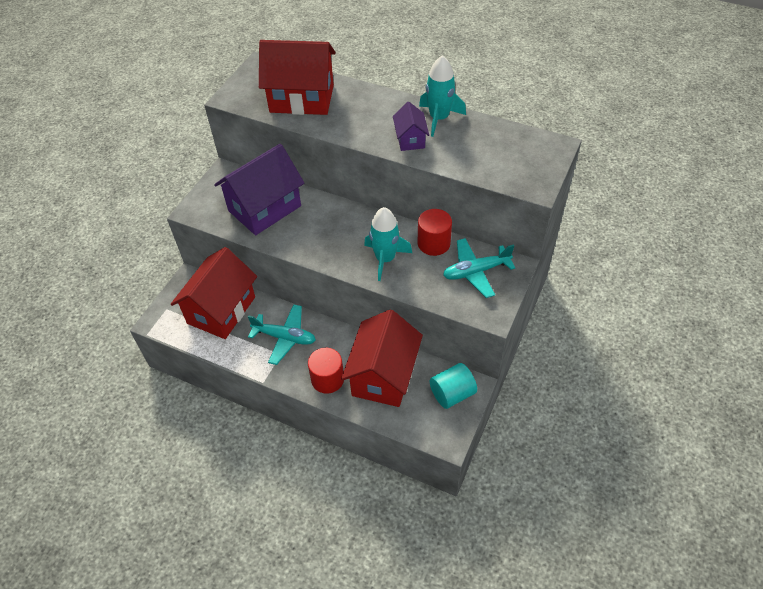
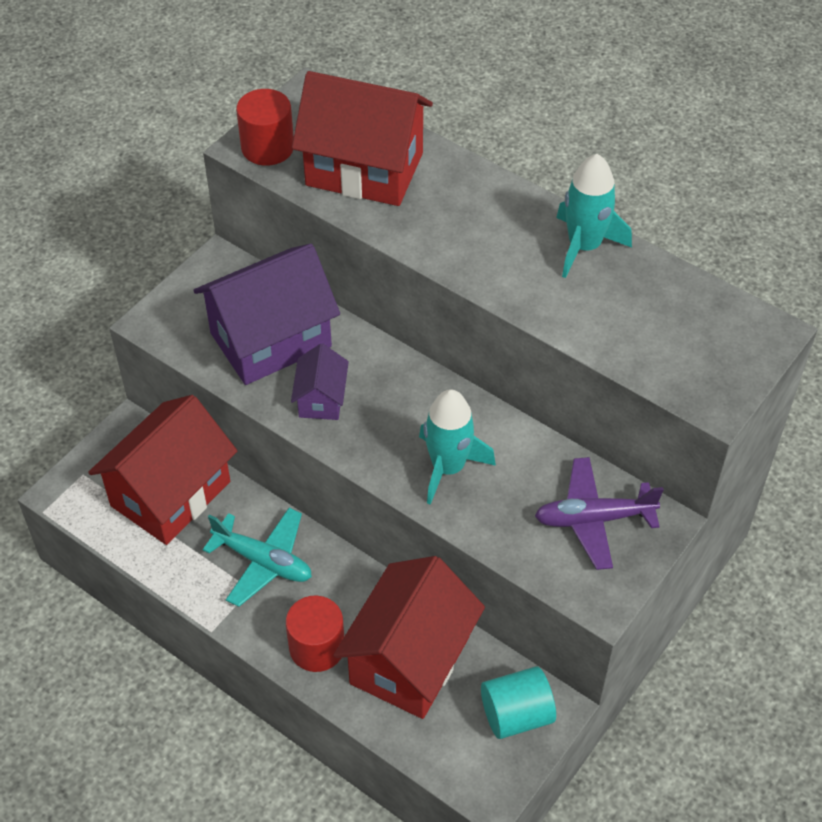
camera: 10 degrees right, 0 degrees up
(410, 139) = (526, 276): purple house -> purple house (321, 399)
(433, 243) = (535, 455): red cylinder -> red cylinder (267, 147)
(476, 272) = (593, 519): turquoise plane -> purple plane

